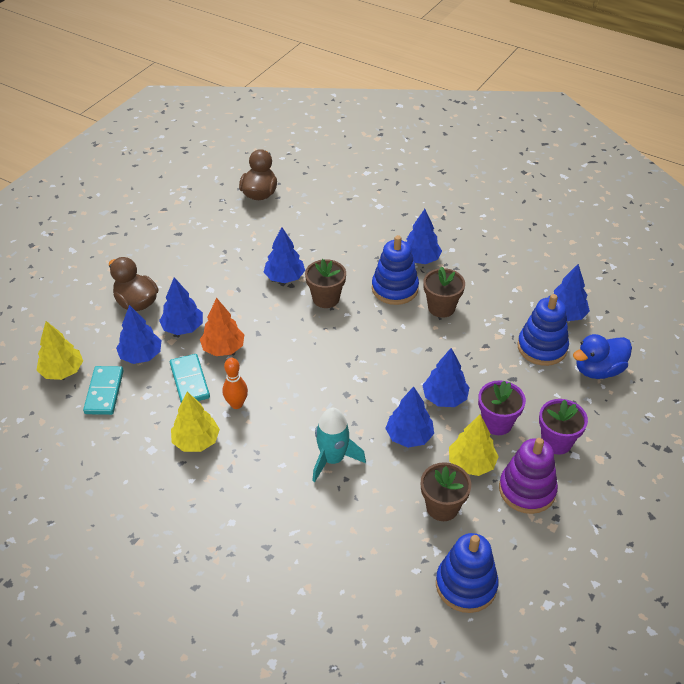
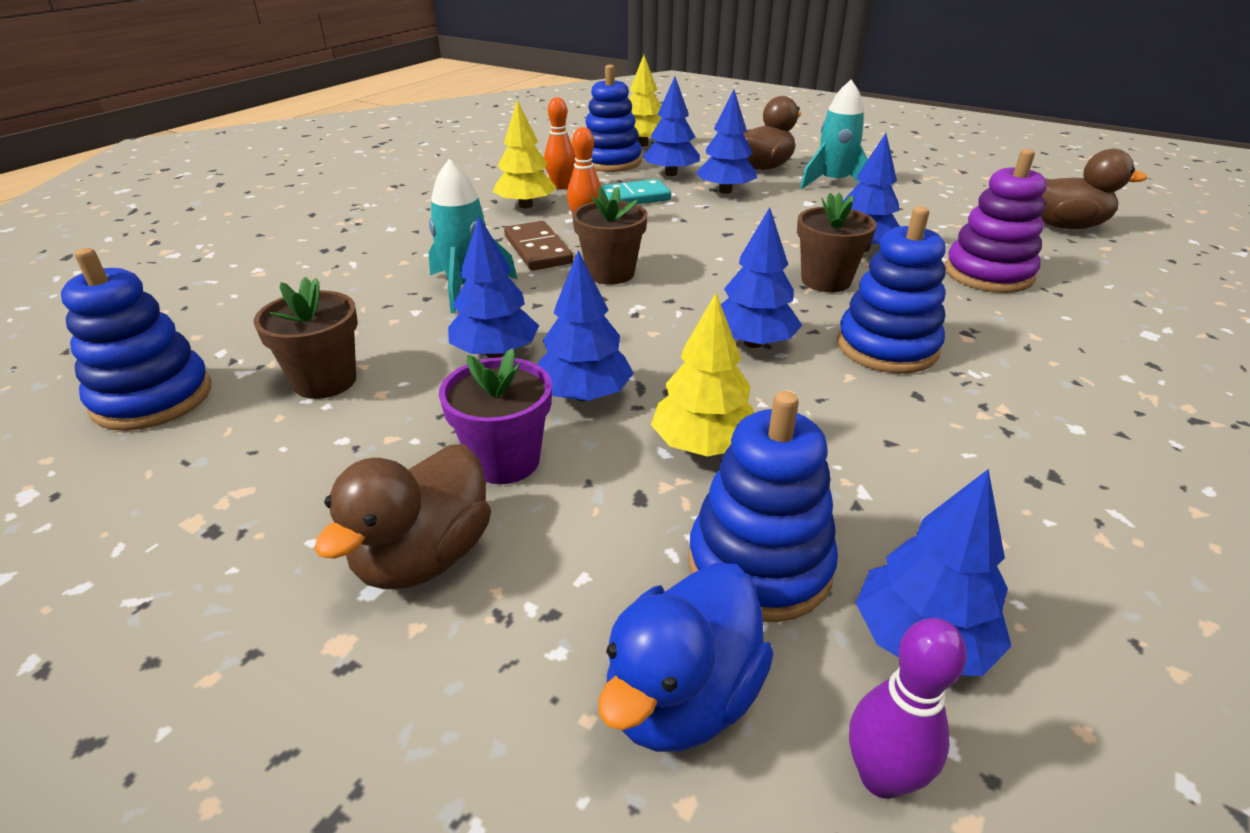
camera: 90 degrees right, 10 degrees down
(104, 392) = (610, 162): turquoise domino -> blue stacking toy
(157, 422) = (561, 186): none -> orange bowling pin
(176, 272) = (833, 183): none -> turquoise rocket
(223, 348) = (691, 214): orange tree -> none
(277, 428) = (537, 250): none -> brown domino
(420, 259) = (1005, 380): blue tree -> blue tree (753, 343)
(441, 308) = (853, 402): brown flower pot -> brown flower pot (610, 273)
(471, 463) = (408, 419): yellow tree -> yellow tree (703, 445)
(527, 490) = (308, 491): purple stacking toy -> purple stacking toy (988, 274)
(556, 442) = (424, 557): purple flower pot -> brown duck
(598, 370) = (681, 696): blue duck -> blue duck turned 120 degrees counterclockwise
(612, 332) = (881, 777): none -> purple bowling pin

